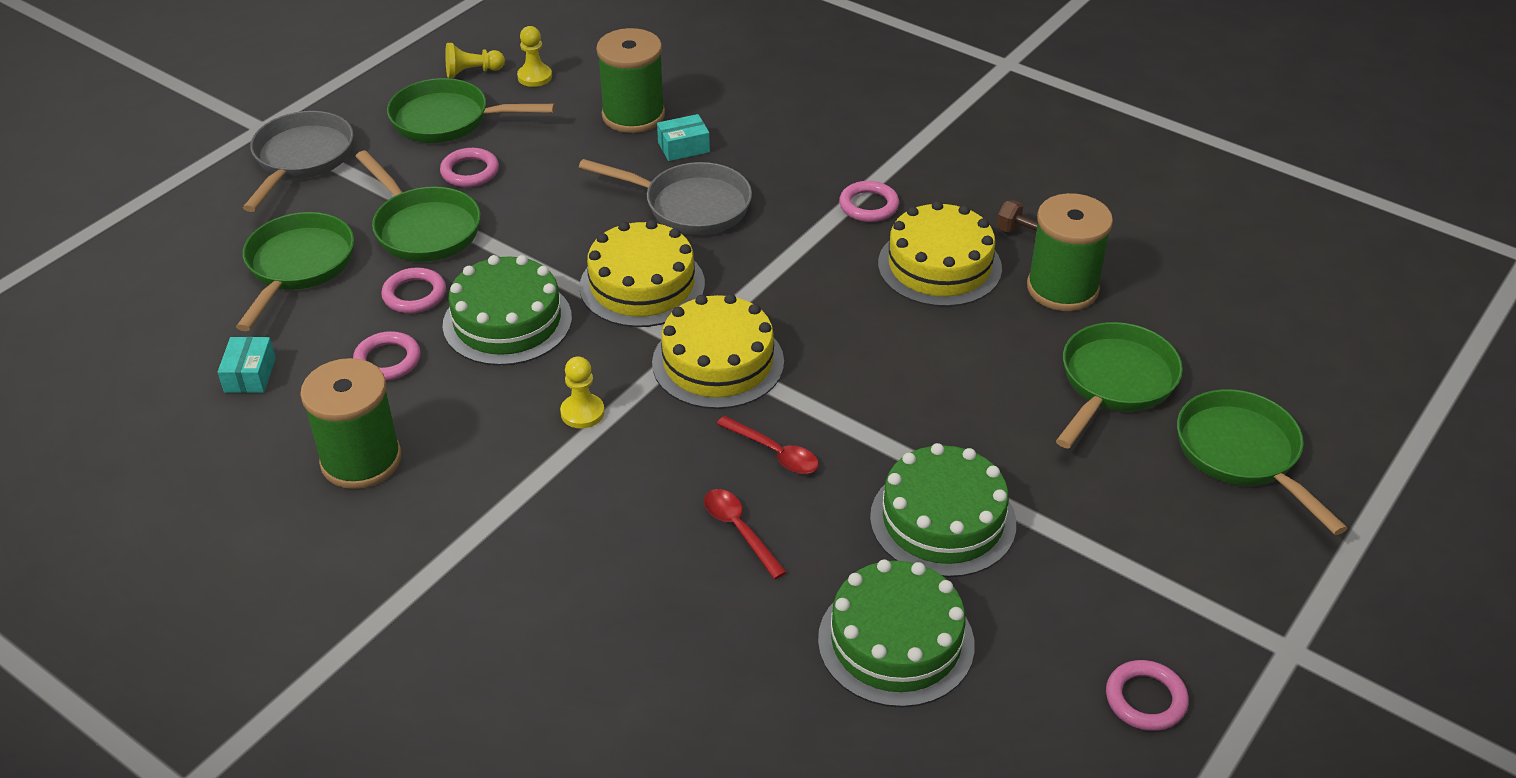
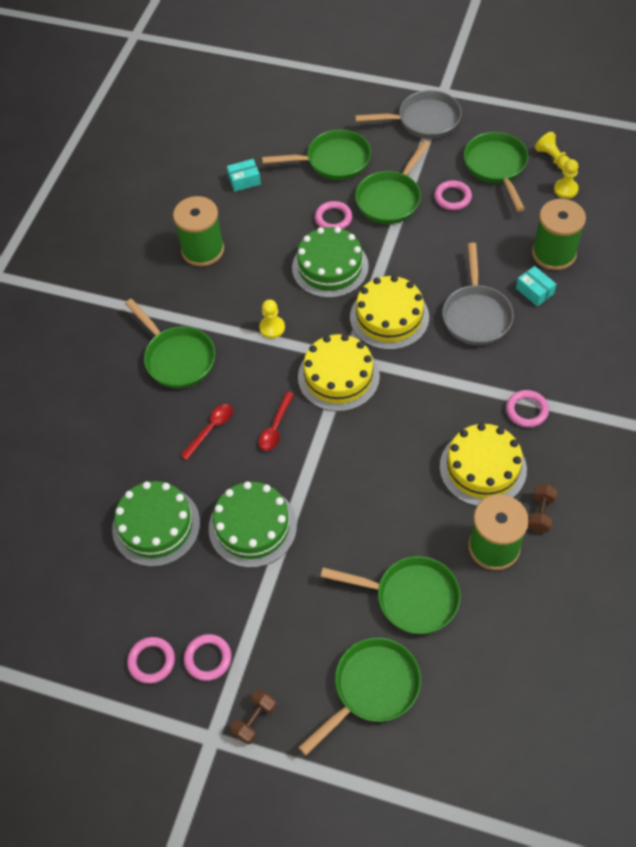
camera: 75 degrees right, 15 degrees up
(387, 360) = (277, 229): pink ring -> pink ring (208, 658)
(571, 543) = (177, 358): none -> green pan
(1269, 592) = (254, 720): none -> brown dumbbell

